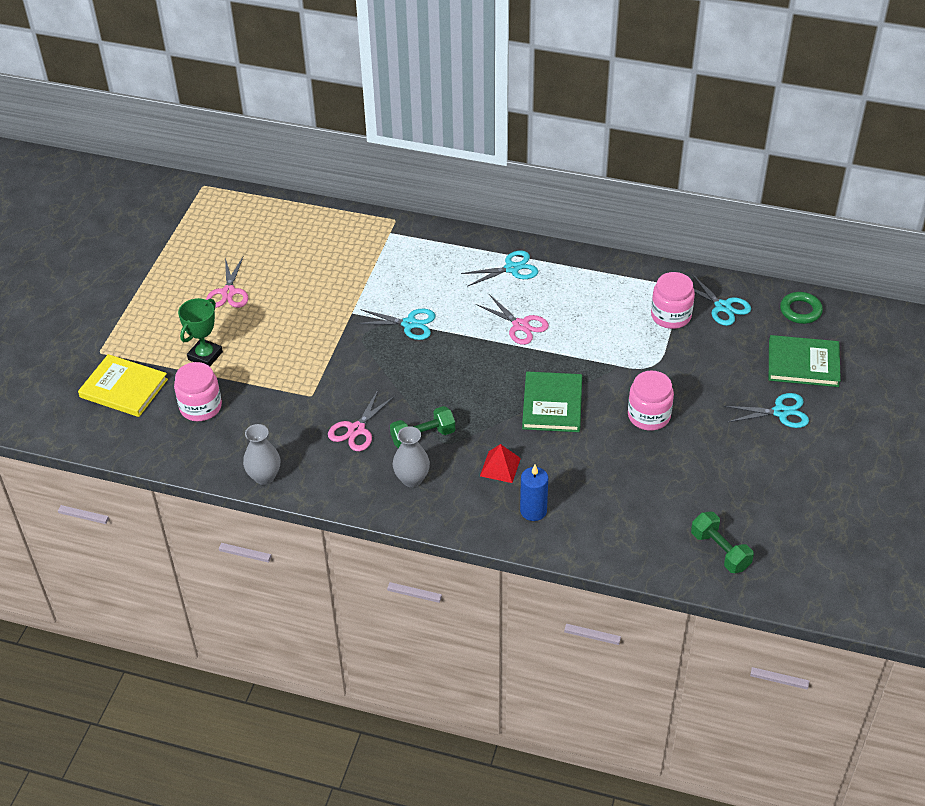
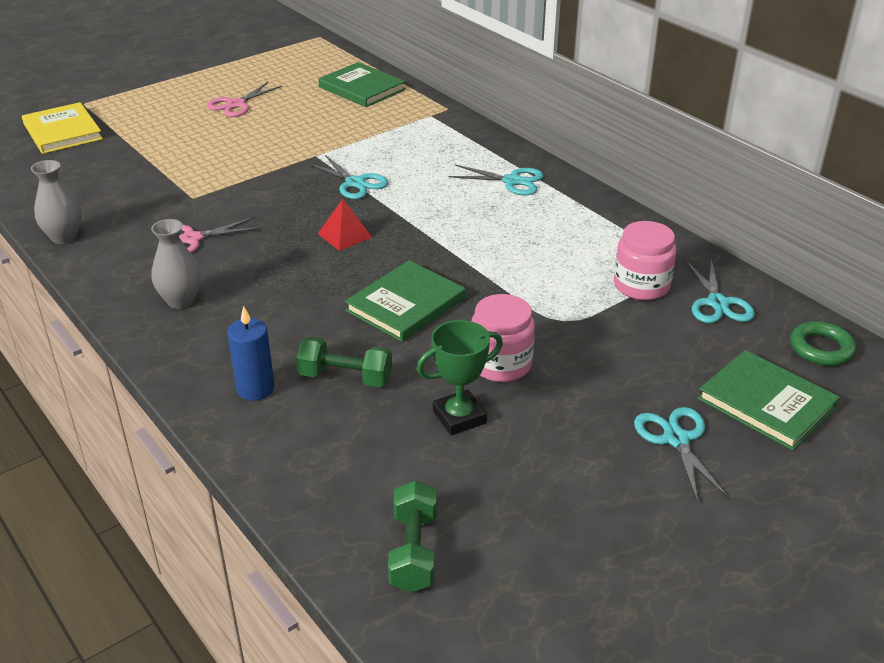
camera: 35 degrees right, 10 degrees down
(200, 407) = (96, 167): pink jar -> none
(205, 356) = (154, 136): green trophy -> green trophy (459, 417)
(306, 228) = (362, 88): none -> green book
(423, 437) = (241, 272): green dumbbell -> green dumbbell (345, 377)
(500, 467) = (278, 332): red pyramid -> red pyramid (345, 235)
(520, 325) = (461, 227): pink scissors -> none
(780, 412) = (676, 439): turquoise scissors -> turquoise scissors turned 135 degrees counterclockwise

